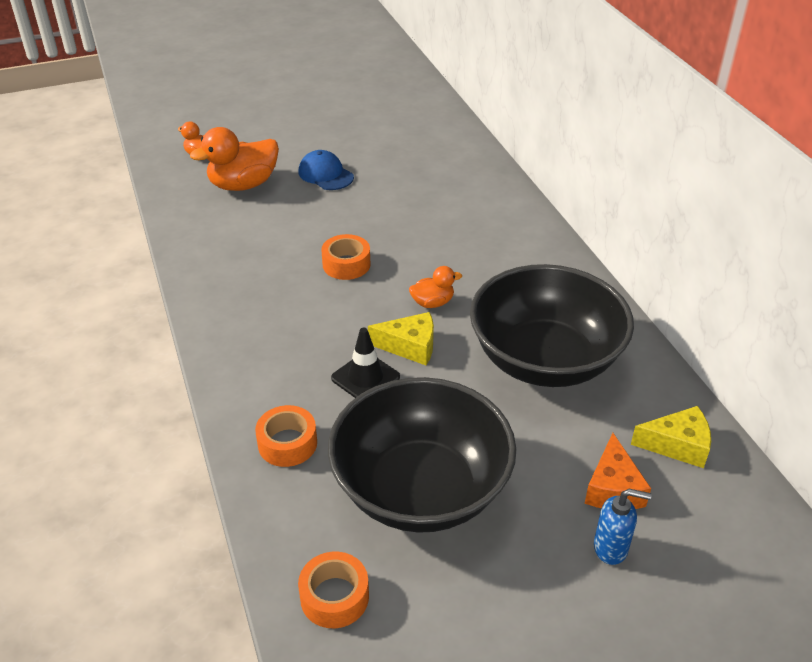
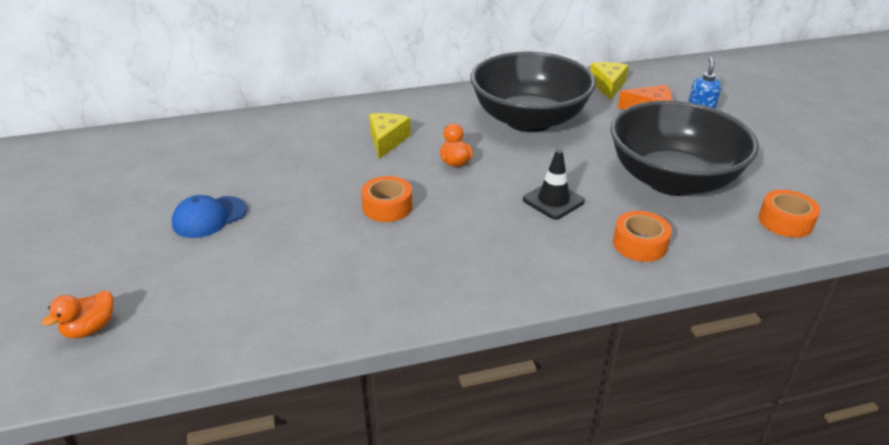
camera: 85 degrees left, 5 degrees down
(243, 185) = (195, 283): orange duck -> none
(410, 346) = (513, 176): yellow cheese -> yellow cheese (387, 141)

